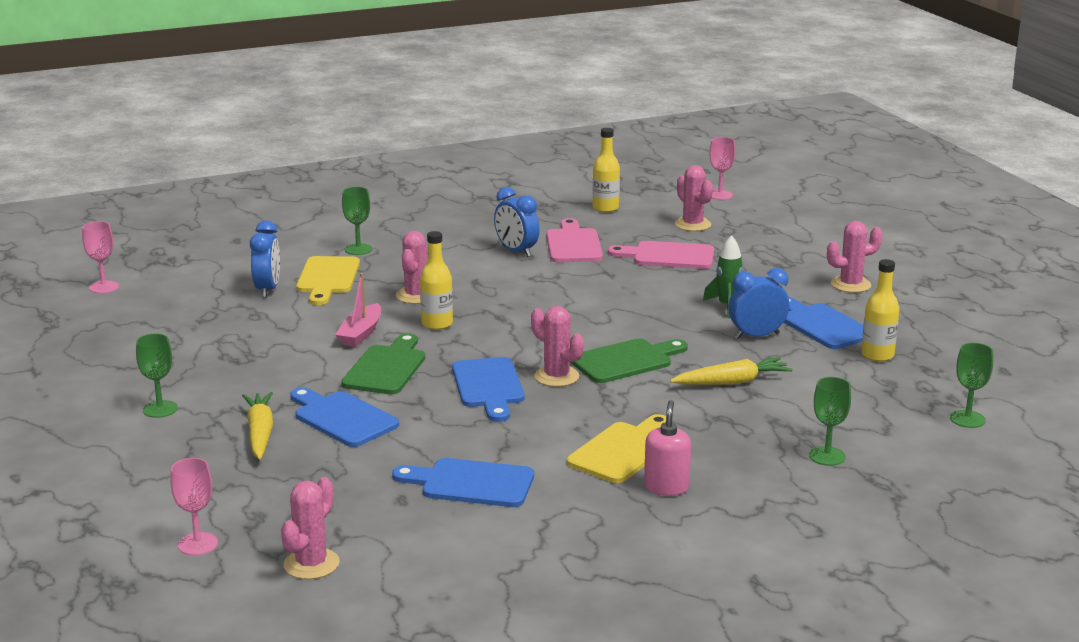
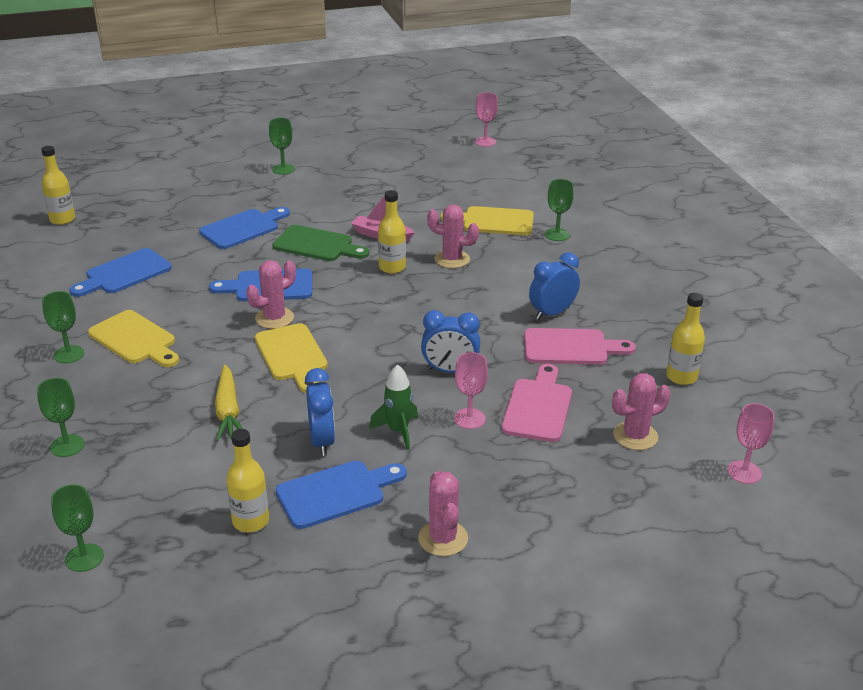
camera: 95 degrees right, 10 degrees up
(198, 544) = (108, 187): pink goblet -> pink goblet (469, 418)
(260, 433) = (235, 201): yellow carrot -> none
(267, 289) = (473, 198): blue clock -> blue clock (450, 370)
(311, 564) = (62, 219): pink cactus -> yellow bottle
(471, 483) = (124, 273): blue cutting board -> blue cutting board turned 150 degrees counterclockwise
(626, 361) = (292, 356): green cutting board -> yellow cutting board
(666, 487) = (69, 354): pink soap dispenser -> green goblet

